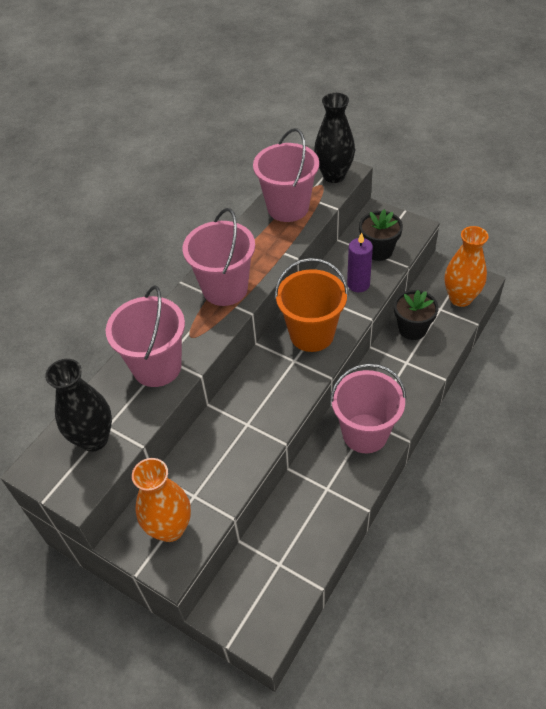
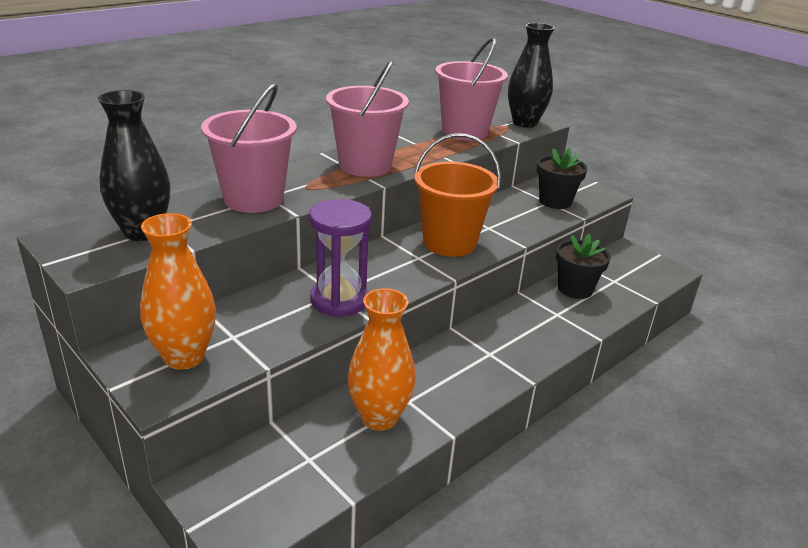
camera: 10 degrees right, 20 degrees down
(254, 431) = (339, 300): none -> purple hourglass
(358, 284) = (521, 219): purple candle -> none
(365, 433) = (480, 362): pink bucket -> none
(460, 298) = (642, 278): orange vase -> orange vase (379, 417)

